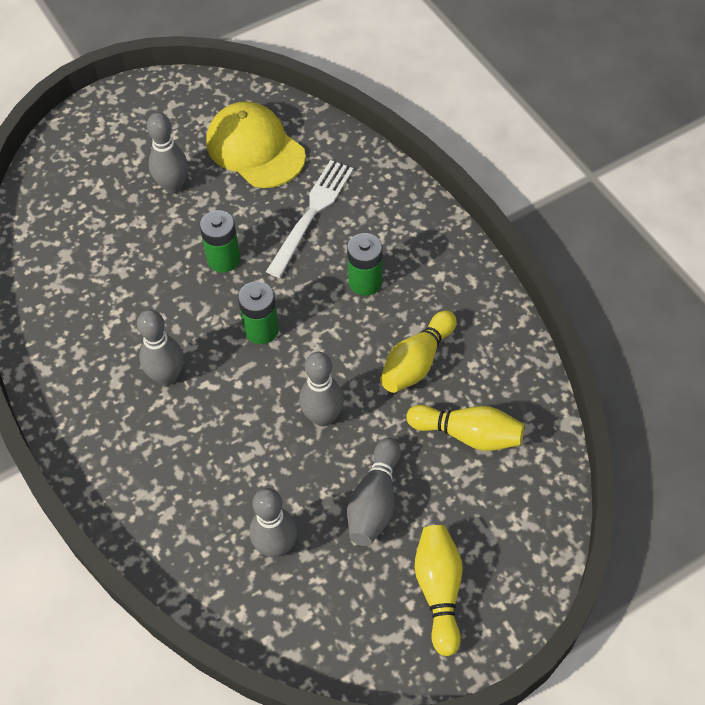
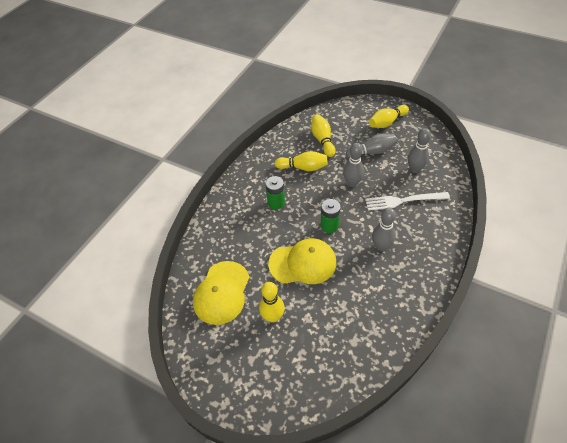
camera: 120 degrees left, 5 degrees down
(173, 186) = (273, 317): grey bowling pin -> yellow bowling pin
(224, 259) = (303, 263): green battery -> yellow cap
(312, 214) = (250, 242): white fork -> white fork (403, 201)

